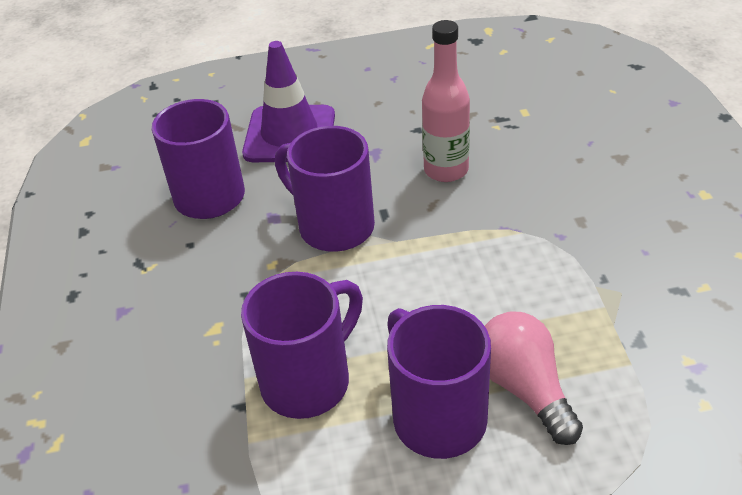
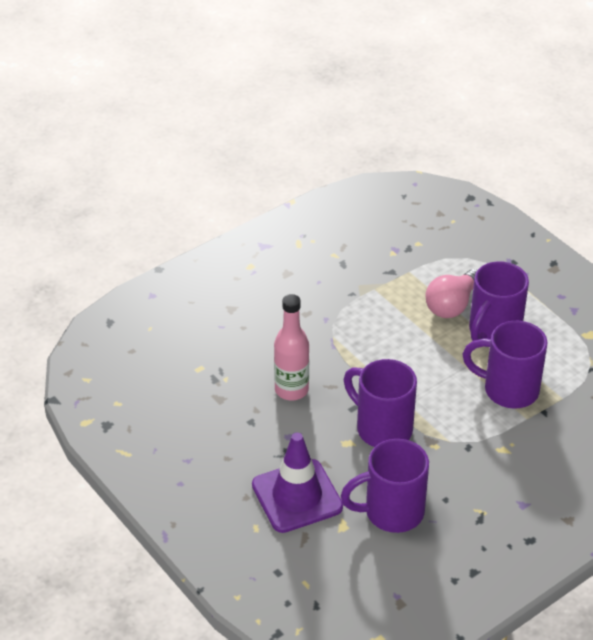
camera: 120 degrees left, 0 degrees up
(333, 226) = (382, 428): purple mug -> purple mug turned 120 degrees clockwise

